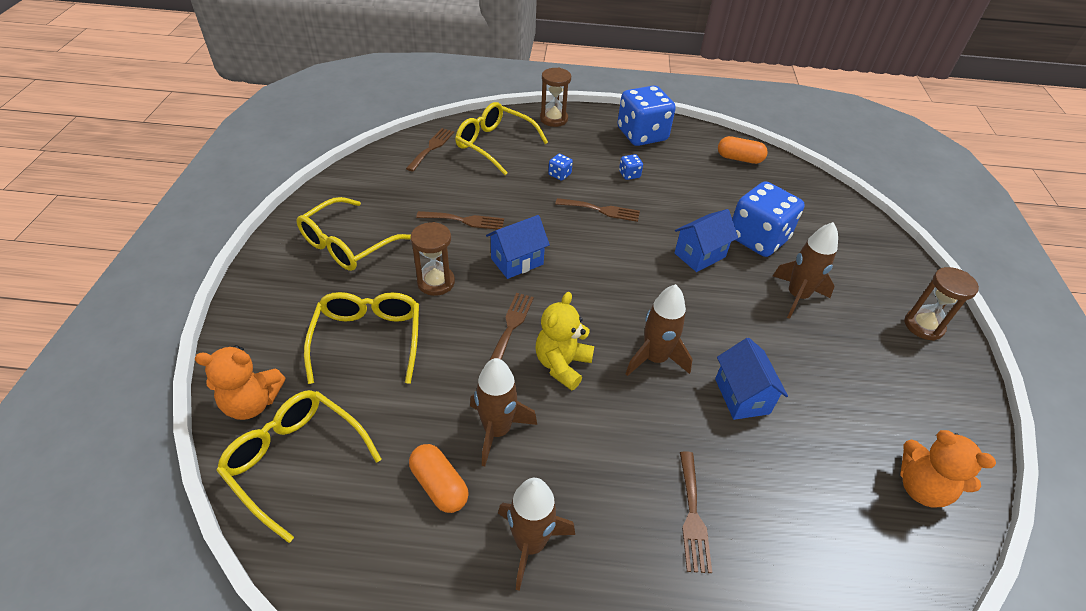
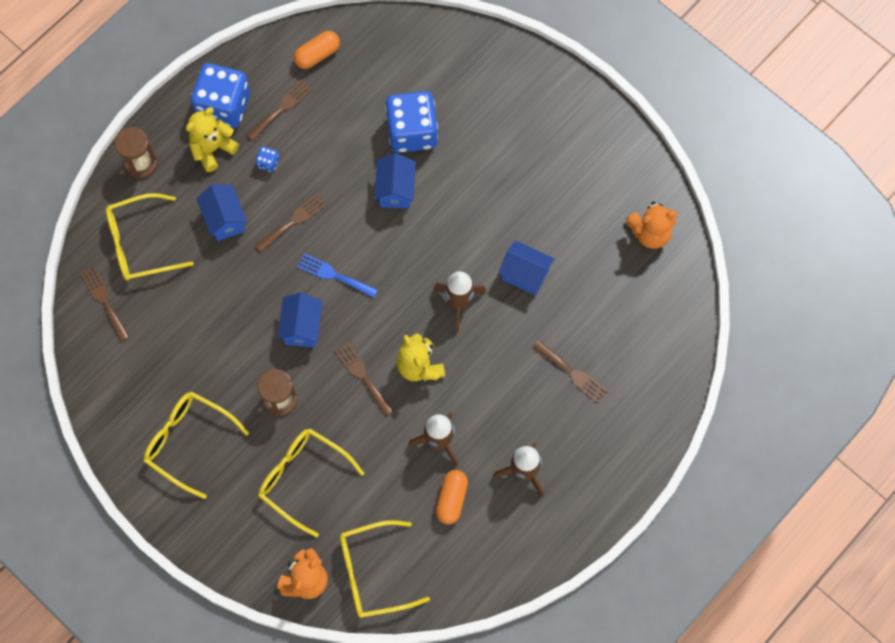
camera: 50 degrees left, 25 degrees up
(347, 245) = (188, 441): yellow glasses -> yellow glasses turned 135 degrees clockwise
(439, 485) = (452, 499): orange capsule -> orange capsule turned 75 degrees counterclockwise
(464, 220) = (226, 335): brown fork -> brown fork (281, 108)
(559, 175) = (225, 219): blue dice -> blue house
(584, 257) = (334, 275): none -> blue fork
(605, 144) = (212, 149): none -> yellow teddy bear
(797, 296) = (482, 160): brown rocket -> none
(923, 326) = (565, 104): brown hourglass -> none

